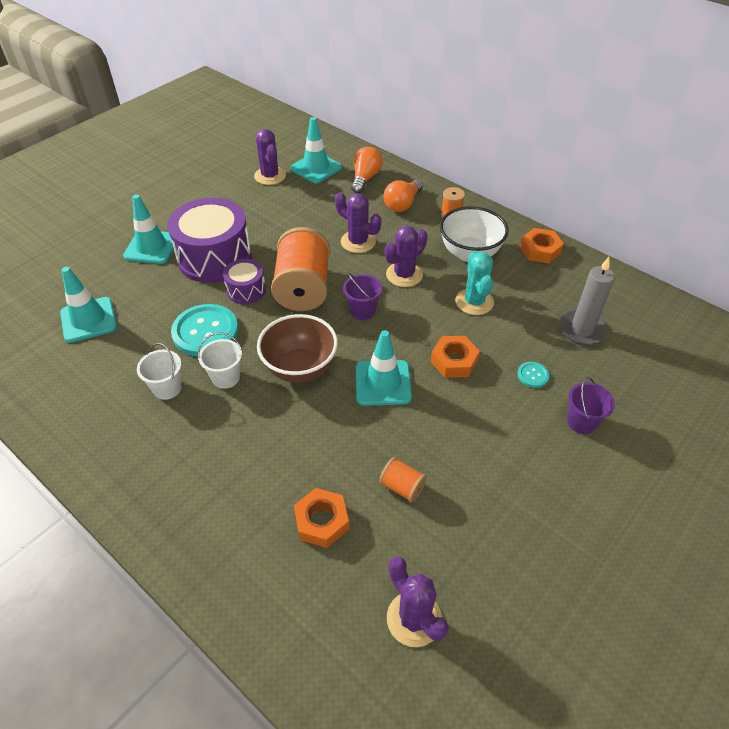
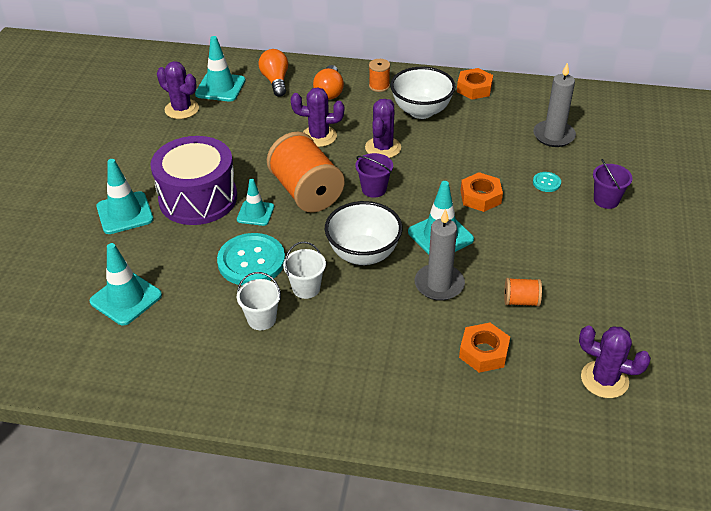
camera: 30 degrees left, 5 degrees down
(246, 290) = (255, 213): purple drum -> turquoise traffic cone
(300, 368) = (363, 254): brown bowl -> white bowl
(340, 431) = (439, 284): none -> grey candle
(474, 302) = (457, 147): turquoise cactus -> none

